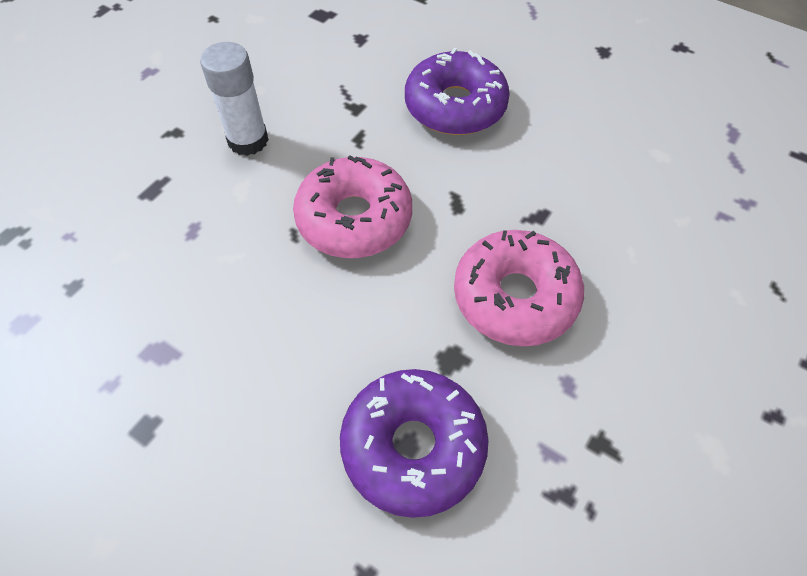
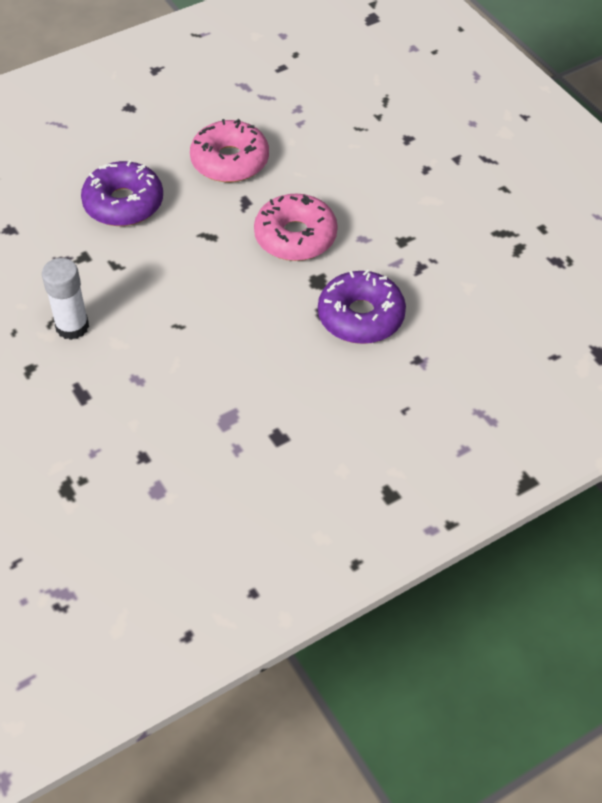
camera: 65 degrees left, 5 degrees down
(354, 218) = (186, 290): pink donut -> pink donut (230, 161)

